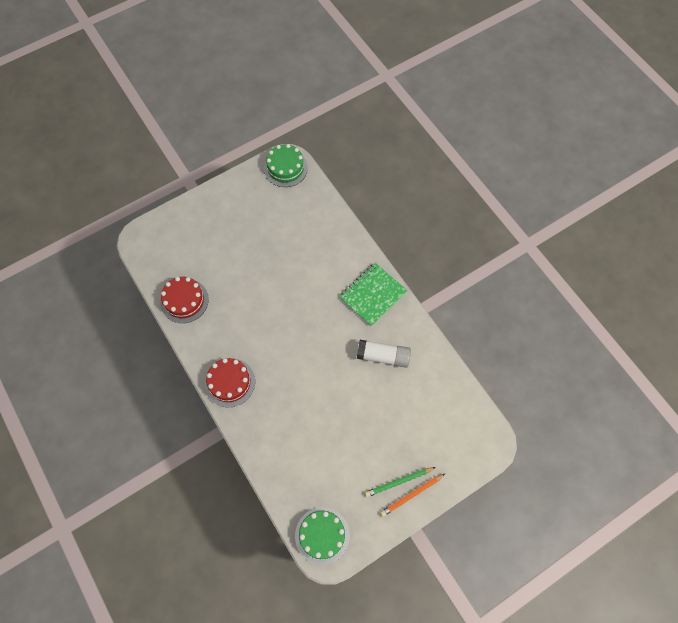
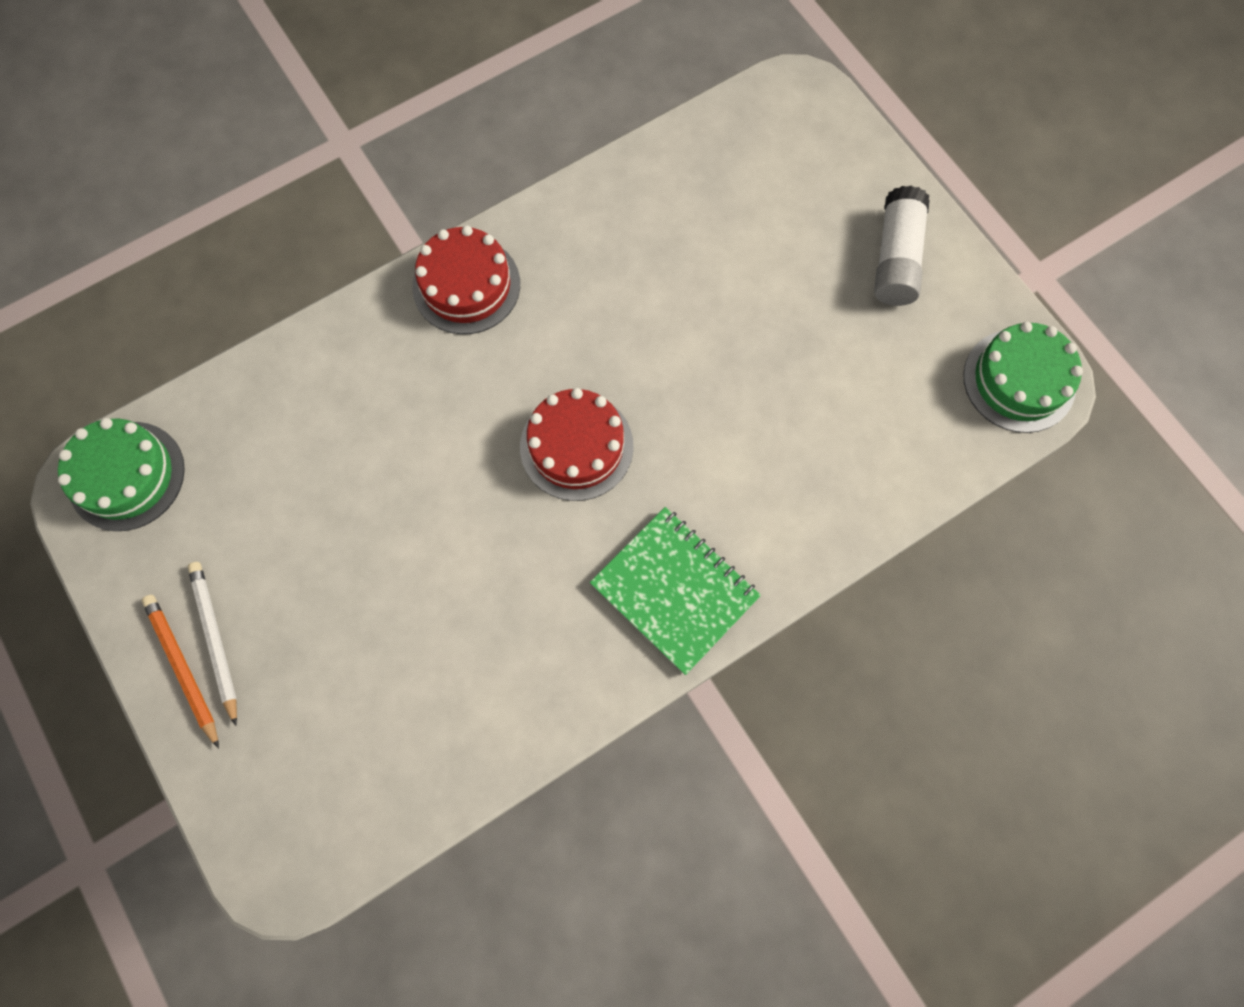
camera: 90 degrees right, 5 degrees up
(184, 300) = (655, 187): red cake -> red cake (576, 446)
(383, 356) = (514, 611): white glue stick -> white glue stick (896, 258)
(398, 482) = (215, 639): green pencil -> white pencil

